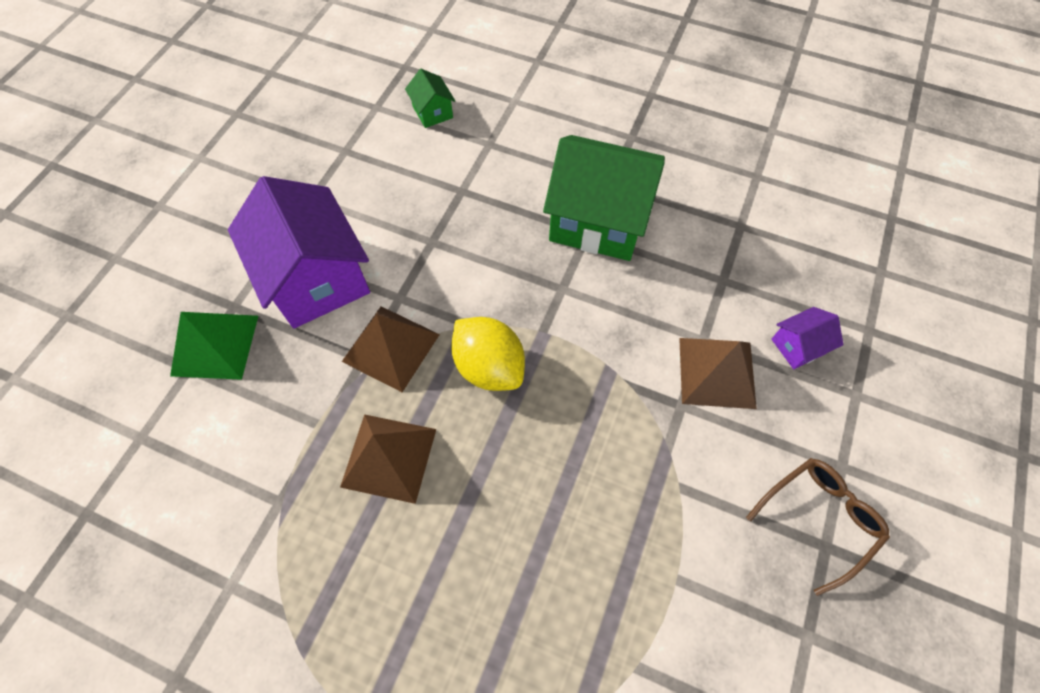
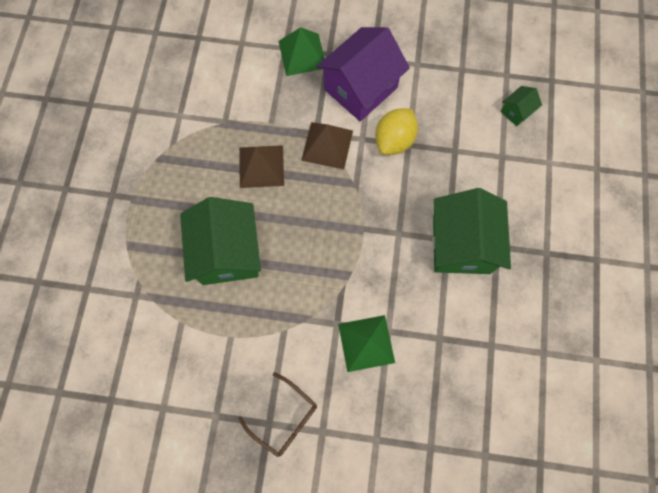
camera: 75 degrees right, 10 degrees up
(489, 366) = (330, 203): yellow lemon -> yellow lemon (394, 140)
(527, 551) = (228, 252): none -> green house
(716, 372) = (366, 343): brown pyramid -> green pyramid
(798, 346) = (402, 396): purple house -> none

